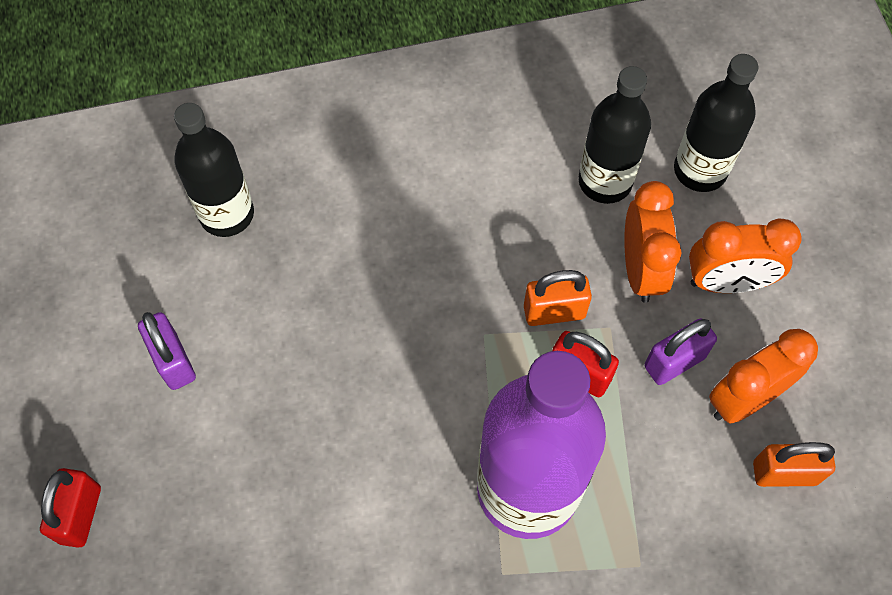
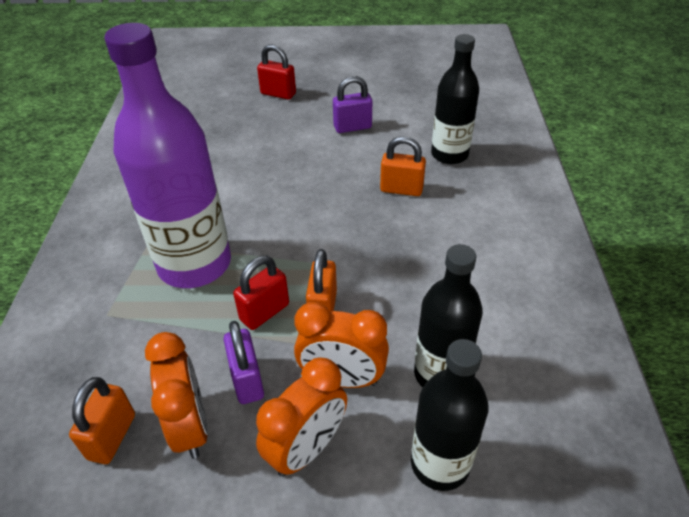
camera: 105 degrees right, 20 degrees down
(318, 264) = (401, 189): none -> orange padlock
(727, 282) = (307, 448): orange clock -> orange clock turned 150 degrees counterclockwise

